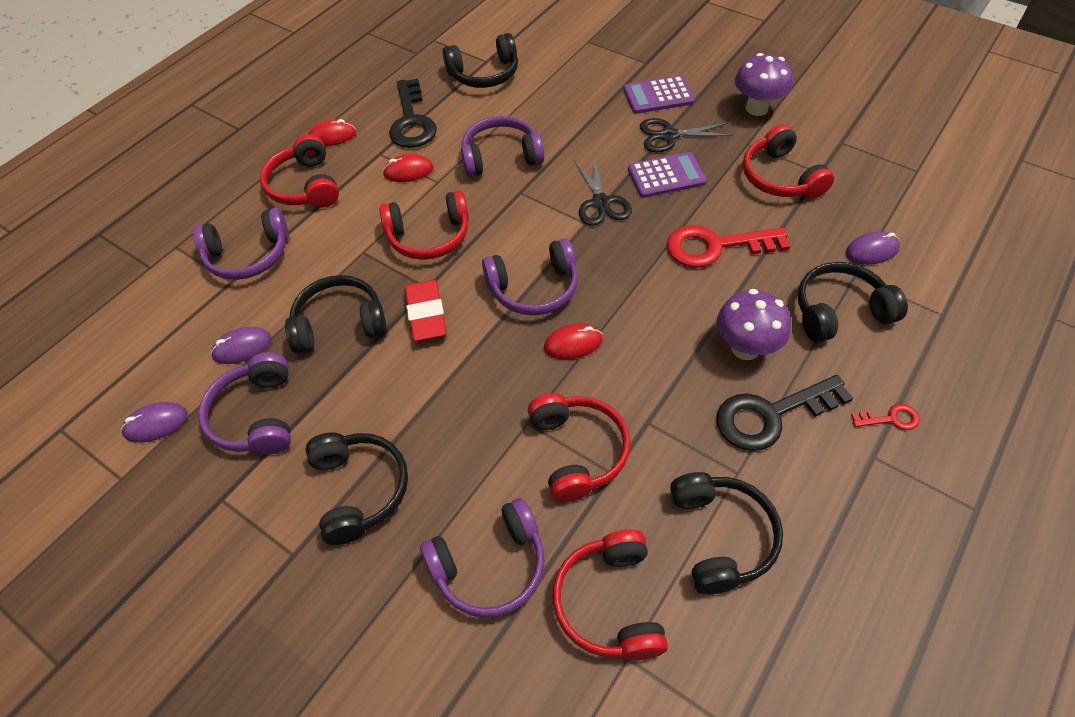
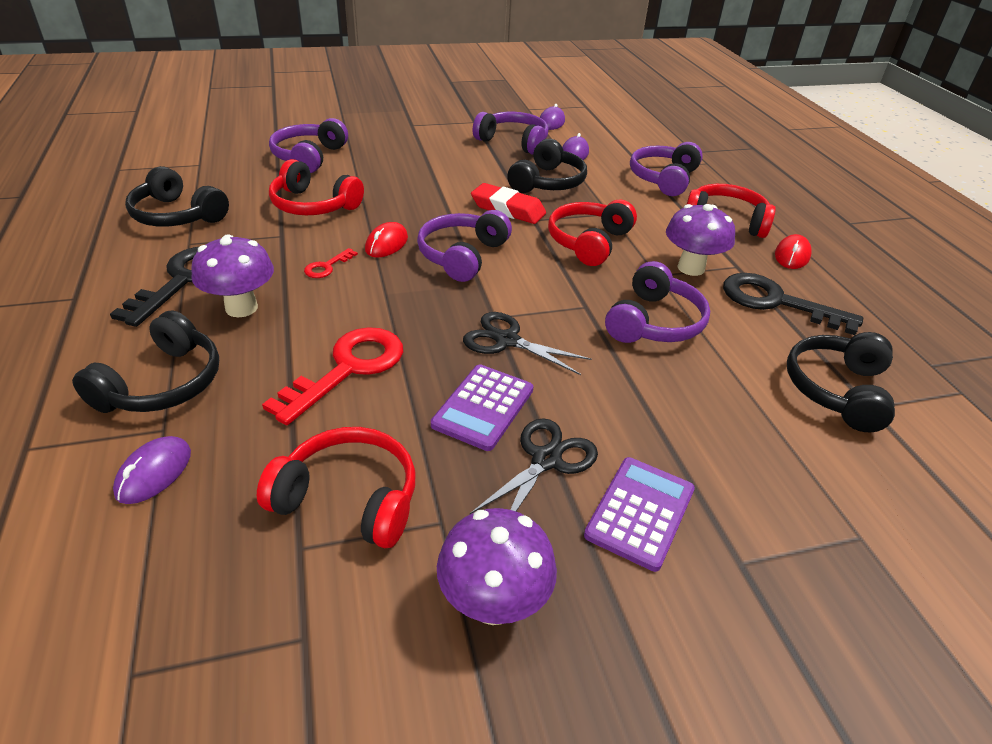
camera: 125 degrees right, 15 degrees down
(359, 489) = (416, 147): black headphones -> none
(408, 171) = (691, 268): red mouse -> purple mushroom
(609, 602) = (227, 172): red headphones -> none
(890, 419) = (65, 327): red key -> red key (327, 266)

